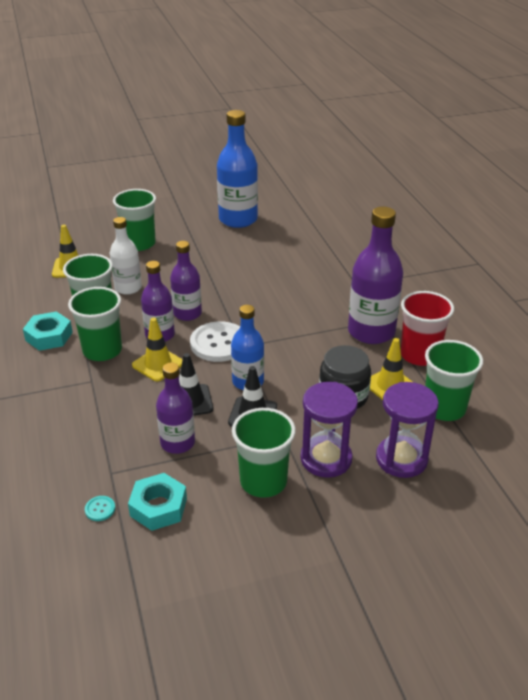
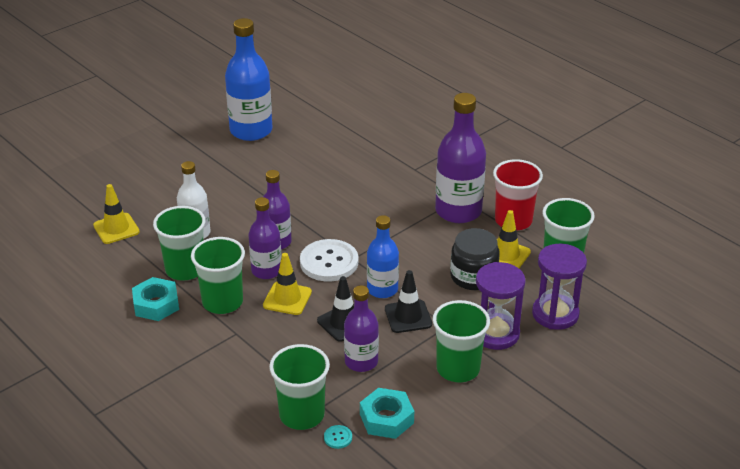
camera: 25 degrees left, 0 degrees up
(139, 244) = (168, 183): green cup -> green cup (302, 415)

